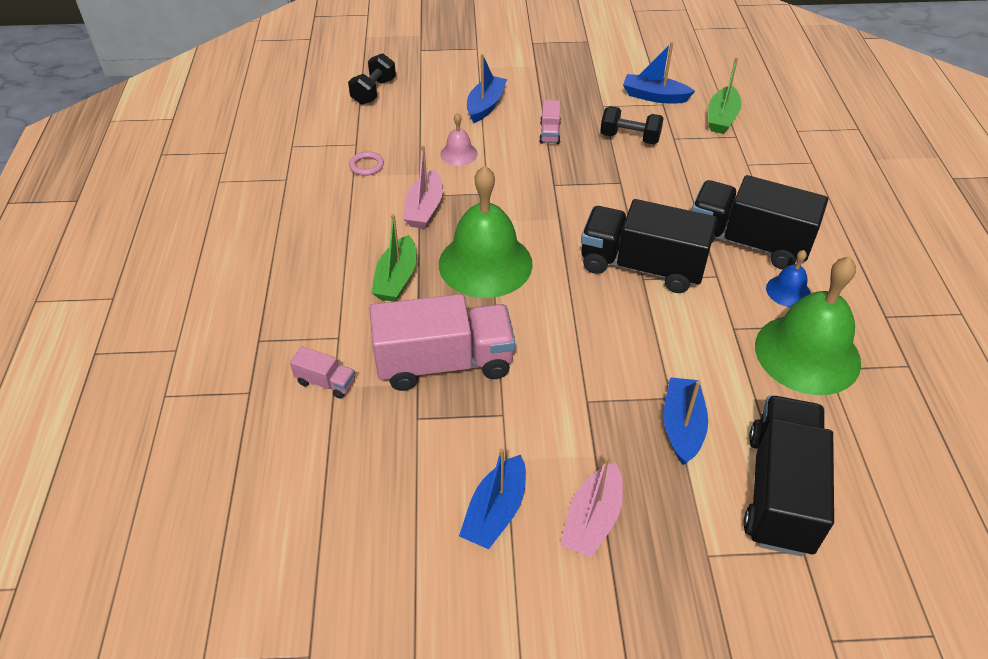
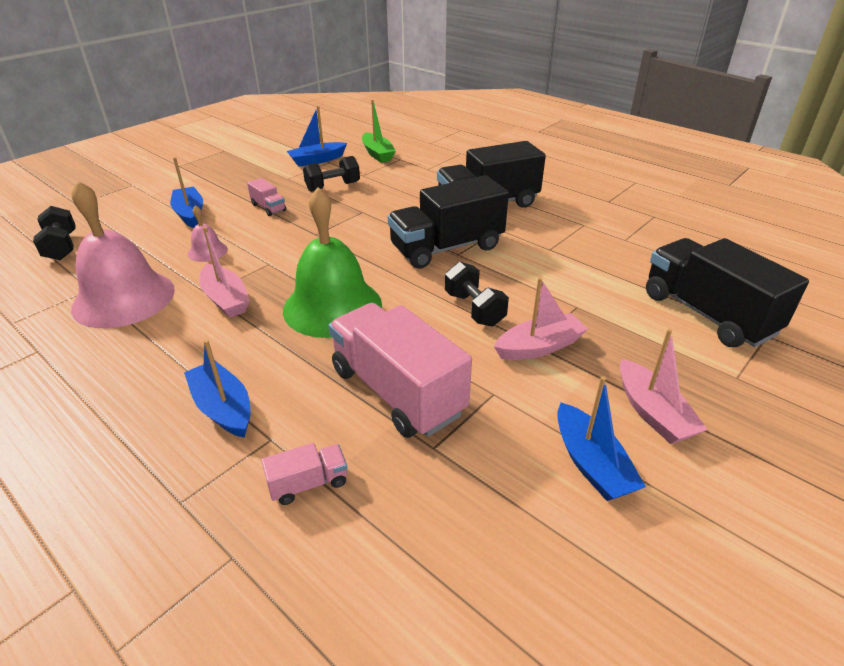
camera: 45 degrees left, 10 degrees down
(367, 166) = (124, 298): pink ring -> pink bell
(396, 278) = (267, 360): green boat -> none
(444, 363) = (397, 391): pink truck -> pink truck turned 75 degrees counterclockwise
(583, 339) = (474, 309): none -> black dumbbell
(586, 406) = (539, 347): none -> pink boat
(682, 426) = (608, 317): blue boat -> blue boat (223, 408)
(788, 291) = (546, 215): blue bell -> none
(807, 353) = (604, 238): green bell -> none

